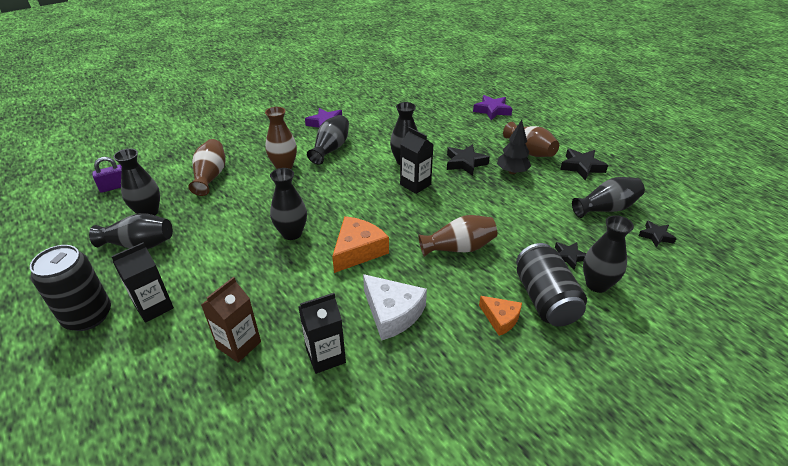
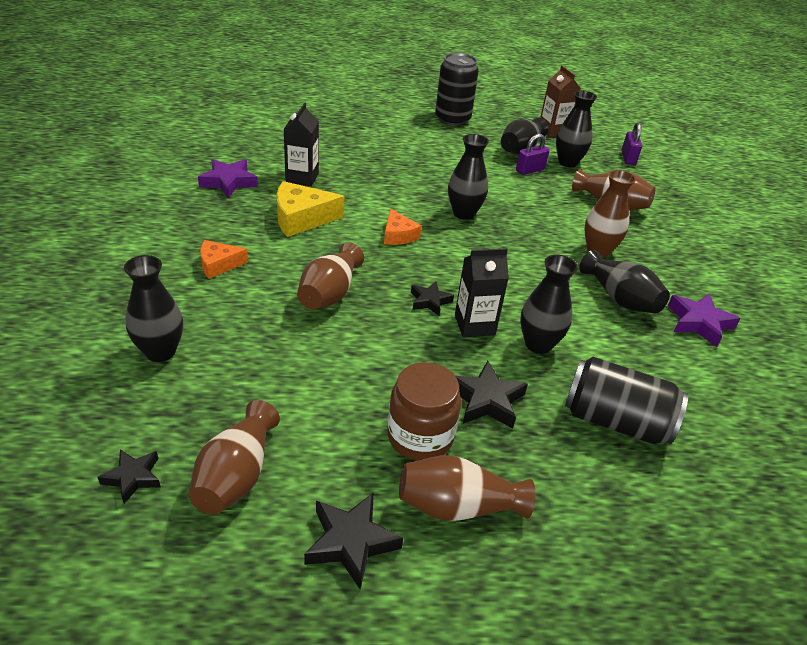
camera: 120 degrees right, 0 degrees up
(154, 307) = (435, 139): black carton -> none
(182, 226) = (530, 170): none -> purple padlock
(239, 345) = (357, 154): brown carton -> brown carton (553, 131)
(358, 250) = (398, 235): orange cheese -> orange cheese, size x0.61
(392, 313) = (301, 218): white cheese -> yellow cheese
(492, 110) = (649, 565): purple star -> purple star (229, 182)
(512, 172) = (420, 436): black tree -> brown jar
(545, 299) = (198, 303): black can -> black can (615, 421)
(569, 257) = (217, 362): black star -> black star (430, 301)
(606, 208) = (236, 475): black vase -> brown vase

